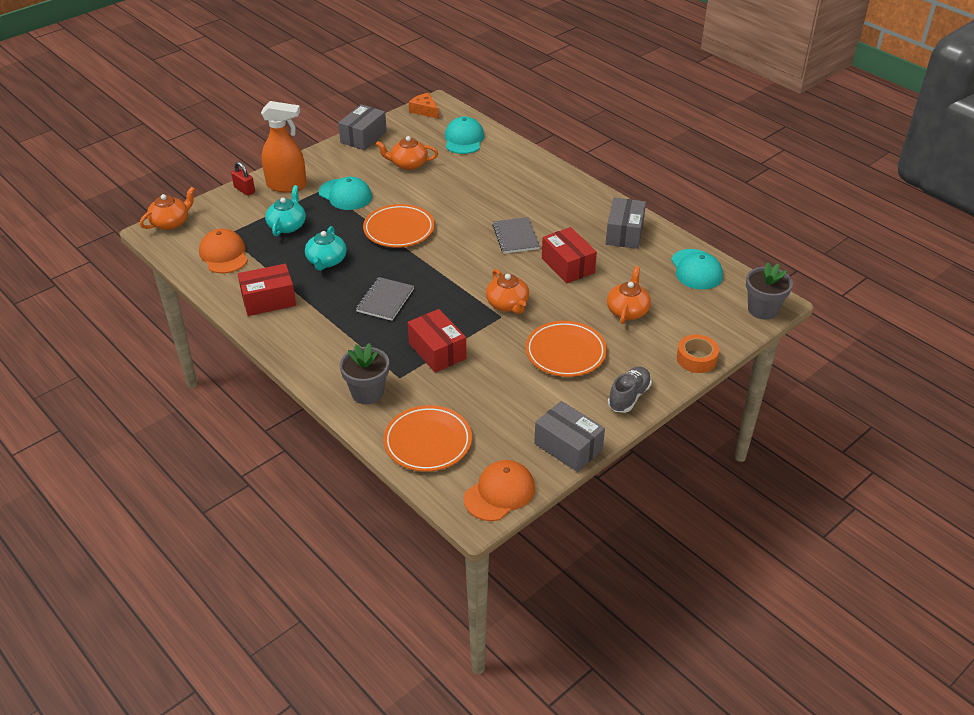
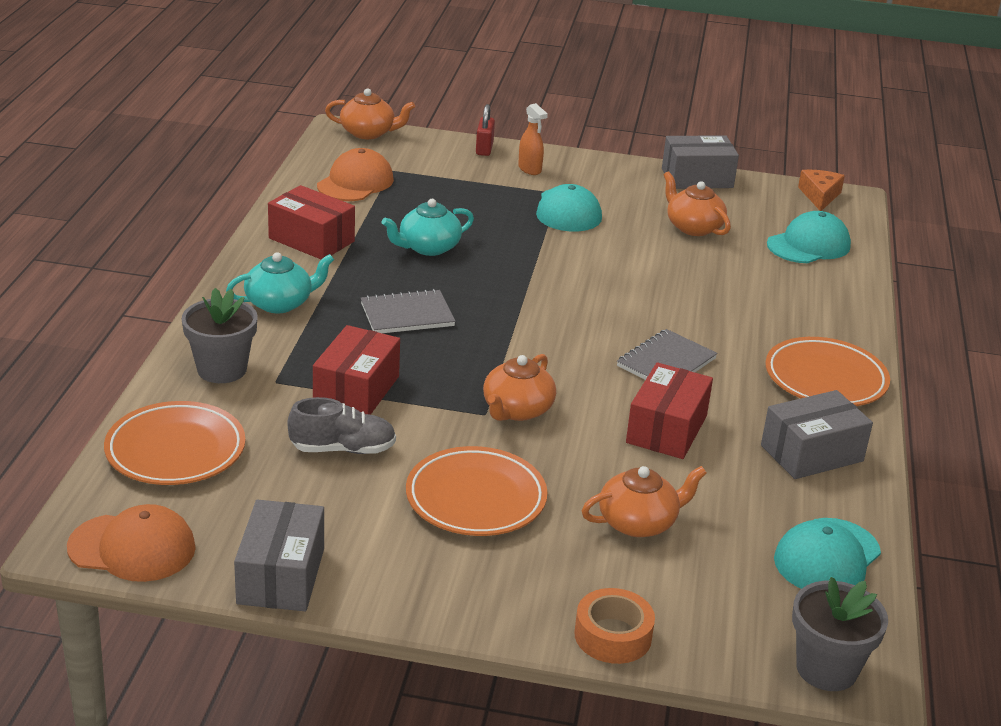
camera: 50 degrees right, 10 degrees down
(287, 186) = (530, 169): orange spray bottle -> orange spray bottle, size x0.51
(287, 226) = (458, 198): turquoise teapot -> turquoise teapot (280, 303)
(399, 230) = (554, 271): orange plate -> orange plate (825, 379)
(629, 397) = (447, 596): grey shoe -> grey shoe (343, 449)

